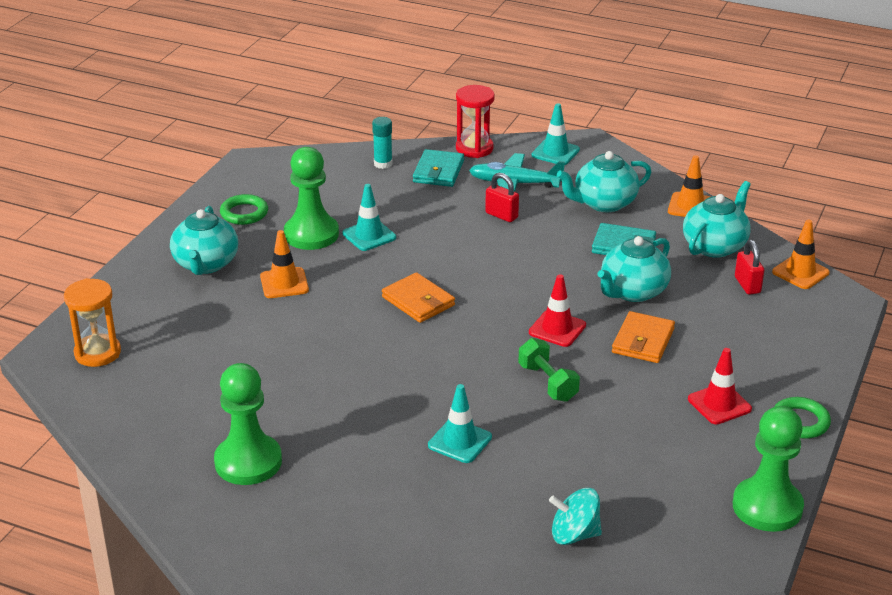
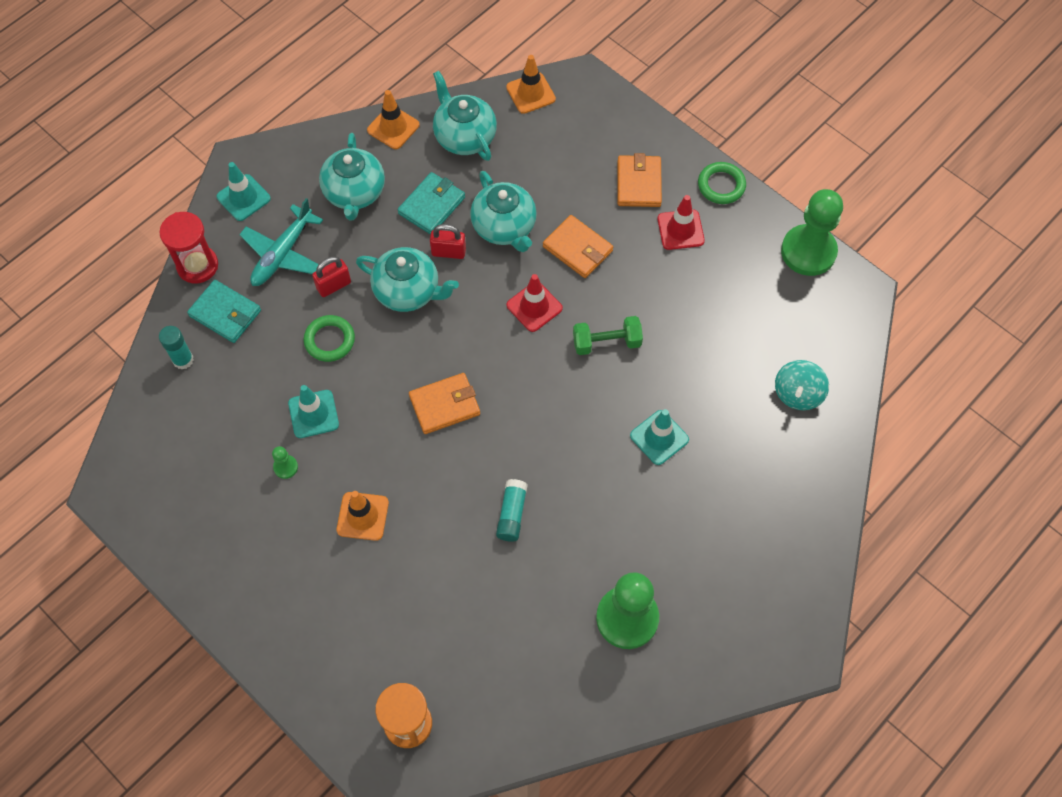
camera: 70 degrees left, 30 degrees up
(206, 264) = (294, 584): turquoise teapot -> turquoise teapot (408, 291)
(244, 213) = (213, 522): green ring -> green ring (329, 340)
(311, 234) = (285, 467): green pawn -> green pawn, size x0.41
(326, 365) = (512, 514): none -> turquoise glue stick
(747, 285) = (532, 139): red padlock -> red padlock (448, 252)
(753, 363) = (639, 183): none -> orange wallet

